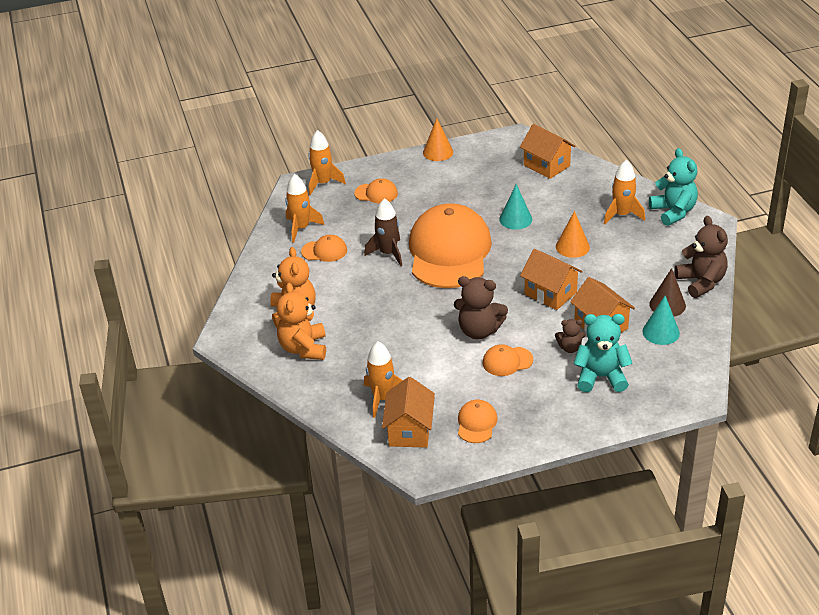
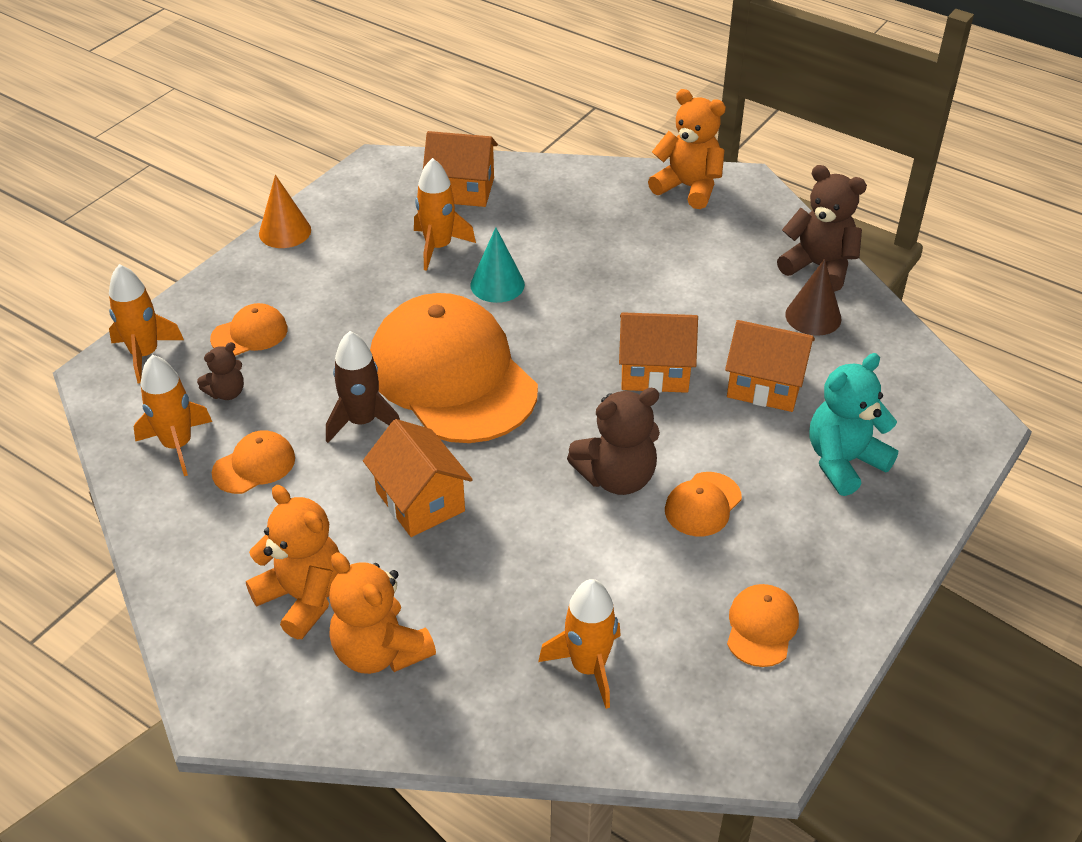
camera: 40 degrees left, 5 degrees up
(409, 430) = (682, 698): orange house -> orange house (420, 501)
(476, 423) = (761, 627): orange cap -> orange cap turned 45 degrees clockwise
(570, 348) = (762, 439): brown teddy bear -> brown teddy bear (226, 392)
(572, 247) = (614, 290): orange cone -> none
(622, 215) = (630, 218): orange rocket -> orange rocket (438, 247)
(661, 332) = (845, 358): turquoise cone -> none
(673, 212) = (688, 187): turquoise teddy bear -> orange teddy bear

